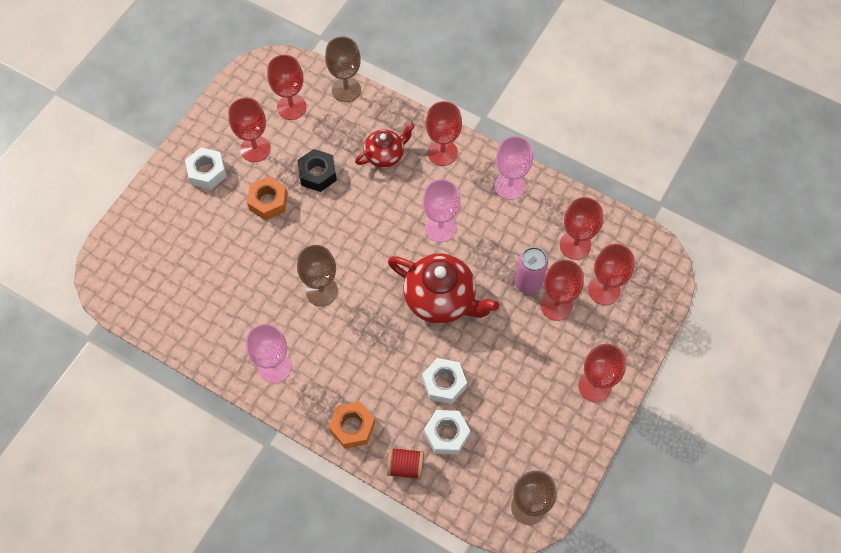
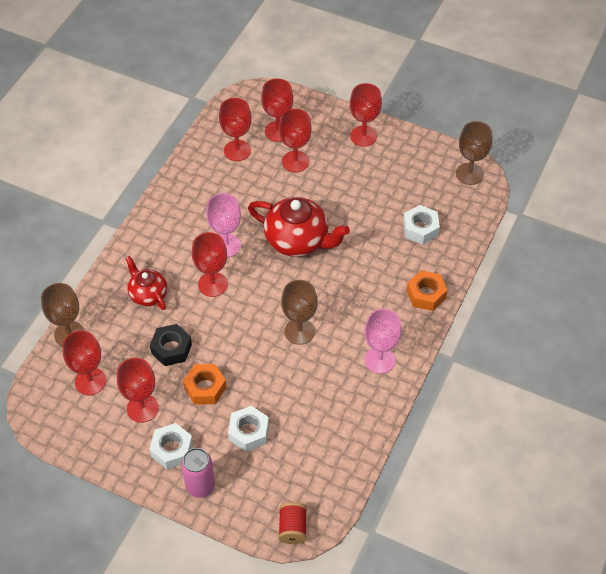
camera: 95 degrees left, 10 degrees down
(405, 466) = (453, 254): red spool -> red spool (292, 528)
(441, 299) = (297, 240): red teapot -> red teapot turned 90 degrees clockwise
(442, 152) = (144, 249): red goblet -> red goblet (212, 284)
(444, 383) = (376, 233): white nut -> white nut (249, 432)
(509, 186) = (180, 197): pink goblet -> none
(528, 283) = (276, 181): pink can -> pink can (200, 486)

